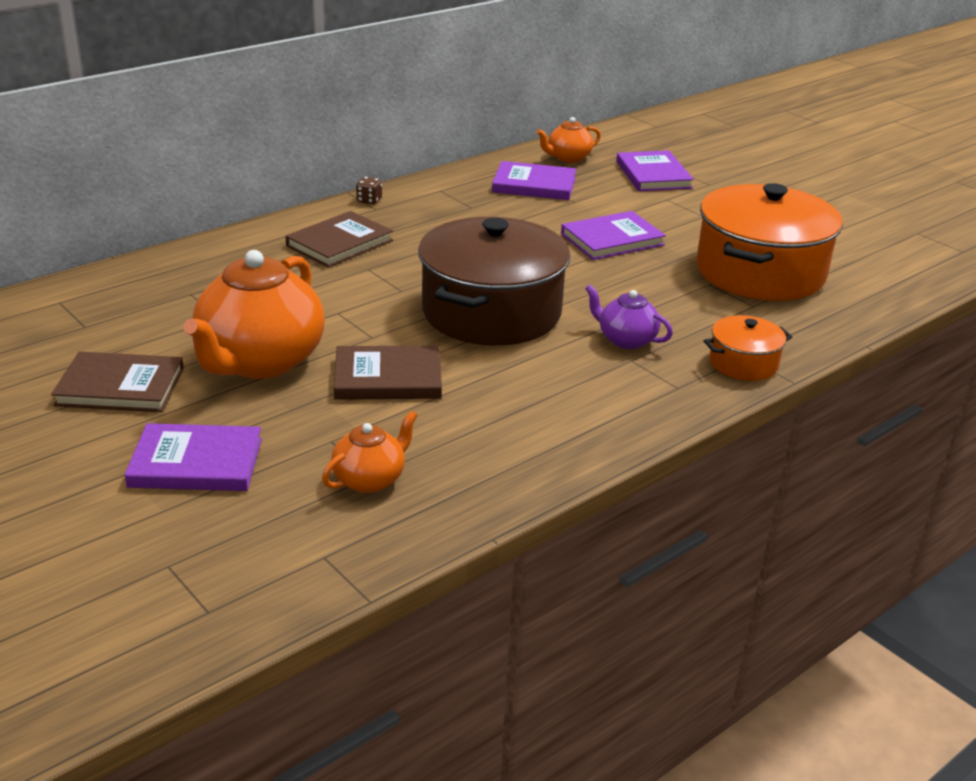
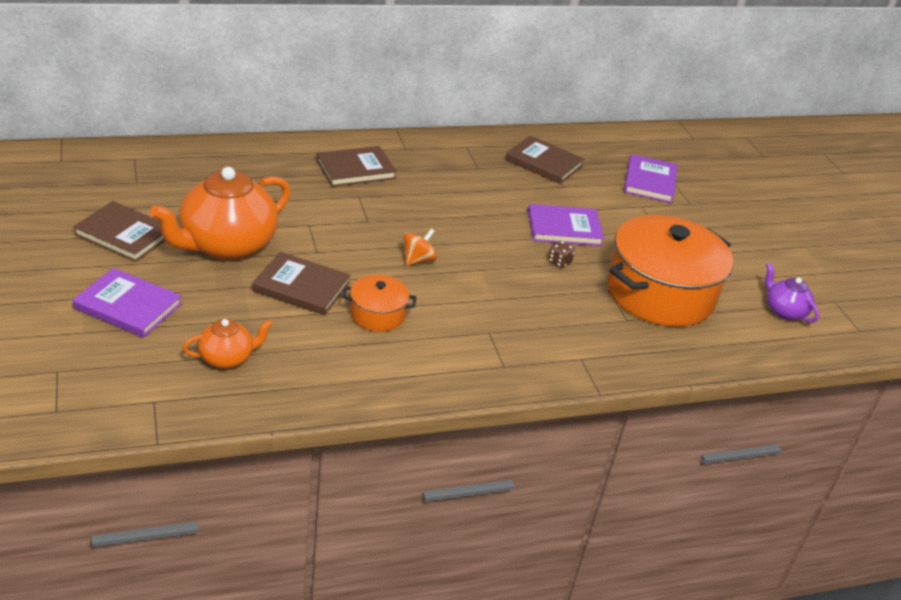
camera: 20 degrees right, 5 degrees up
(369, 200) = (406, 140): brown dice -> brown dice (559, 262)
(491, 312) = (418, 260): brown pot -> orange spinning top
(534, 185) = (544, 163): purple book -> brown book
(568, 158) = (592, 147): orange teapot -> none
(626, 340) = (499, 315): purple teapot -> purple teapot (784, 311)
(743, 363) = (573, 364): orange pot -> orange pot (377, 314)

